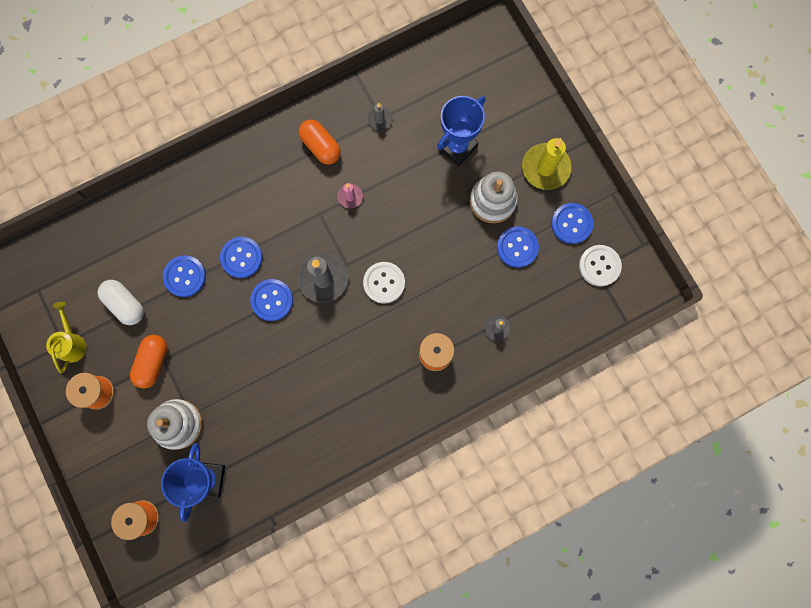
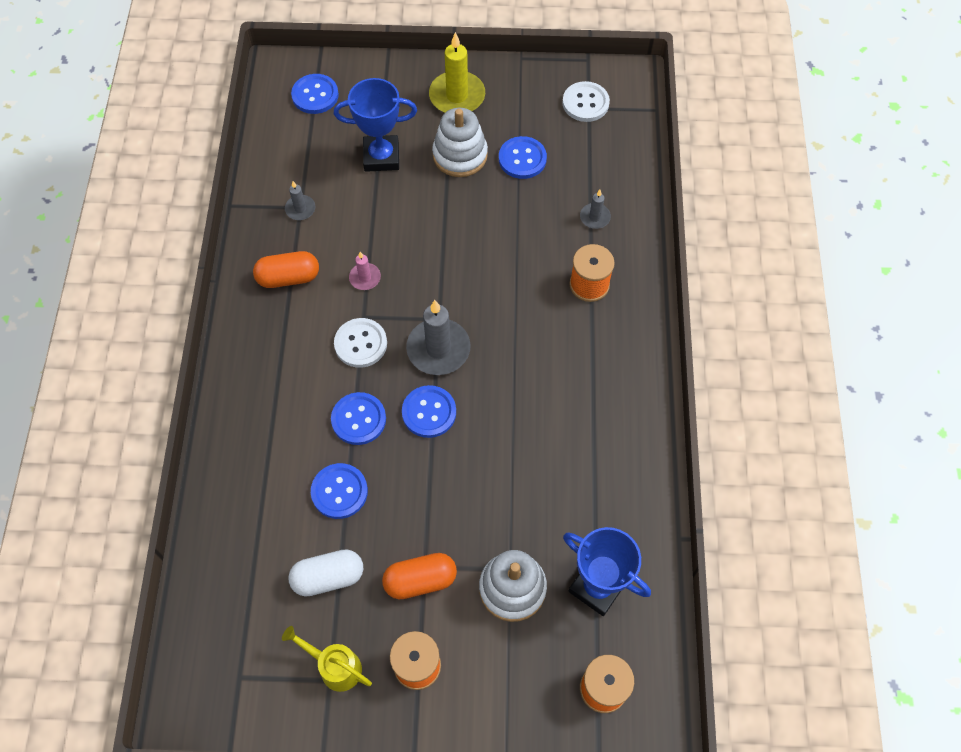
camera: 60 degrees left, 15 degrees down
(153, 362) = (420, 580): orange capsule -> orange capsule turned 60 degrees counterclockwise
(384, 283) = (481, 293): white button -> white button (360, 344)
(457, 147) = (381, 157): blue trophy -> blue trophy turned 75 degrees counterclockwise
(571, 224) = (528, 104): blue button -> blue button (315, 95)

